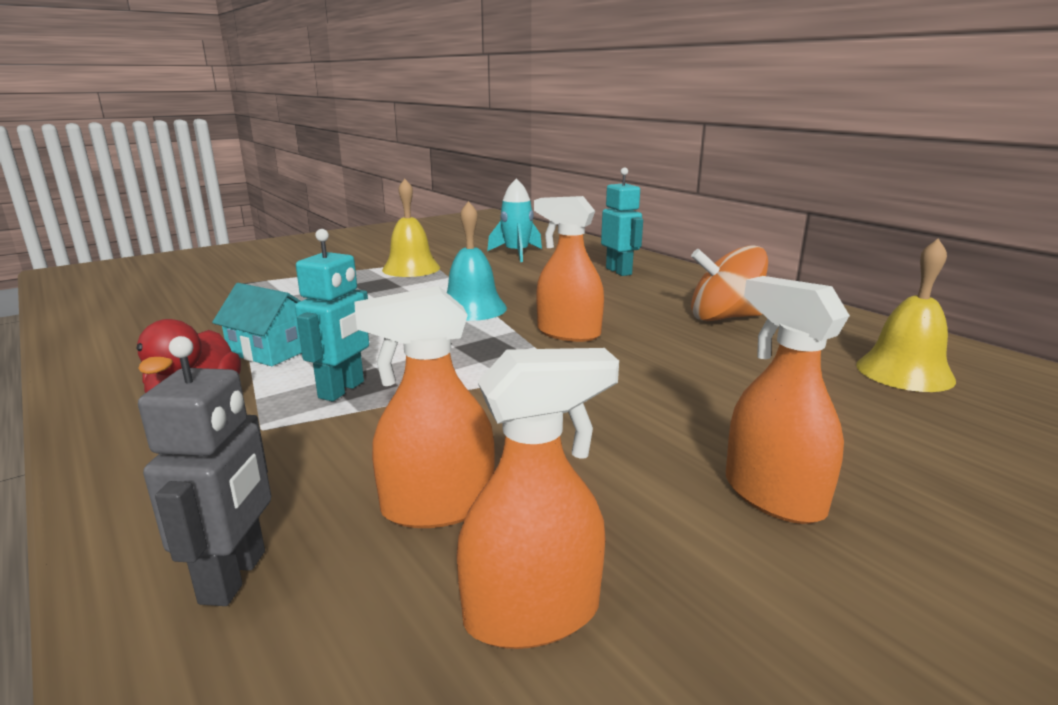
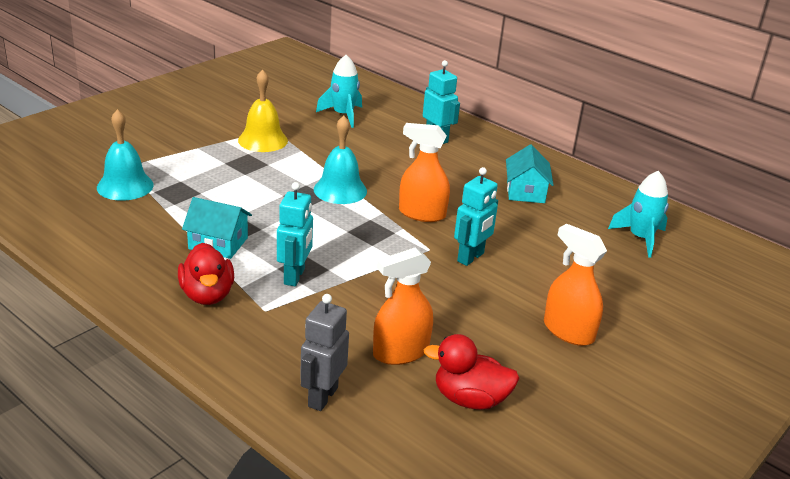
camera: 15 degrees left, 10 degrees up
(219, 297) = (125, 186): none -> turquoise bell
(234, 577) = (322, 397): grey robot -> grey robot turned 150 degrees counterclockwise
(532, 614) = (470, 399): orange spray bottle -> red duck
(621, 382) = (471, 257): none -> turquoise robot
(724, 317) = (525, 191): orange spinning top -> turquoise house
(904, 372) = (640, 238): yellow bell -> turquoise rocket

